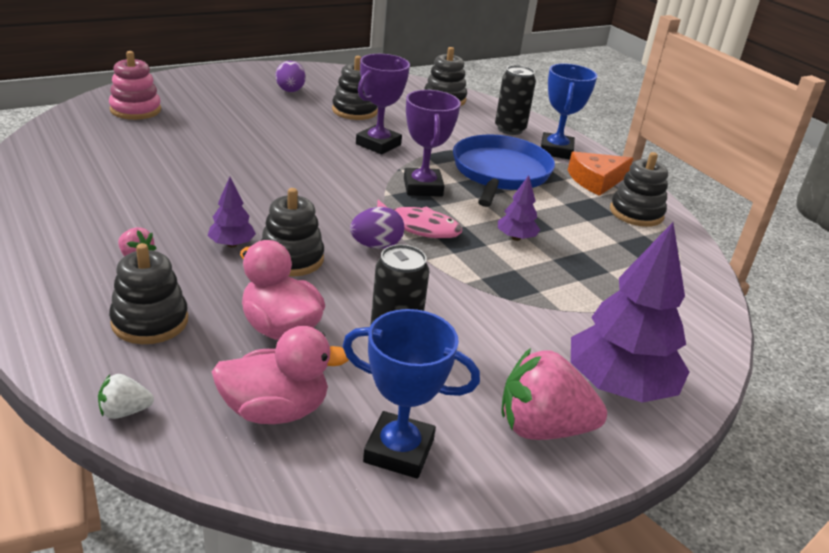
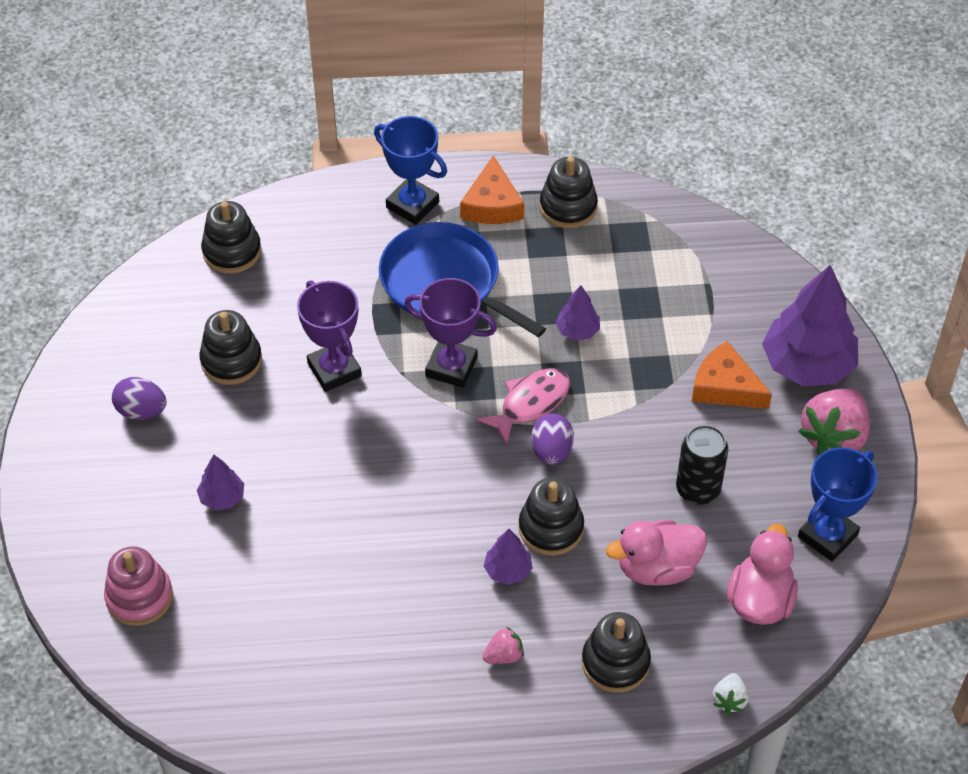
camera: 60 degrees left, 20 degrees up
(235, 123) = (222, 498): none -> purple tree
(510, 129) = (342, 223): black can -> none
(536, 333) = (725, 386): none -> orange cheese

